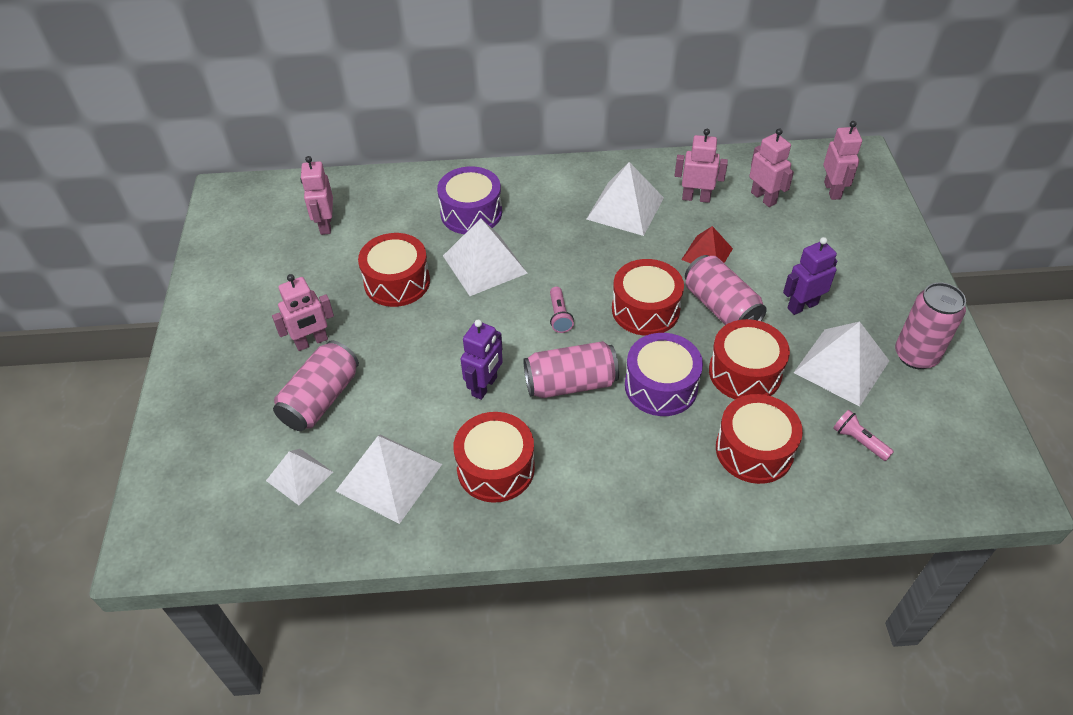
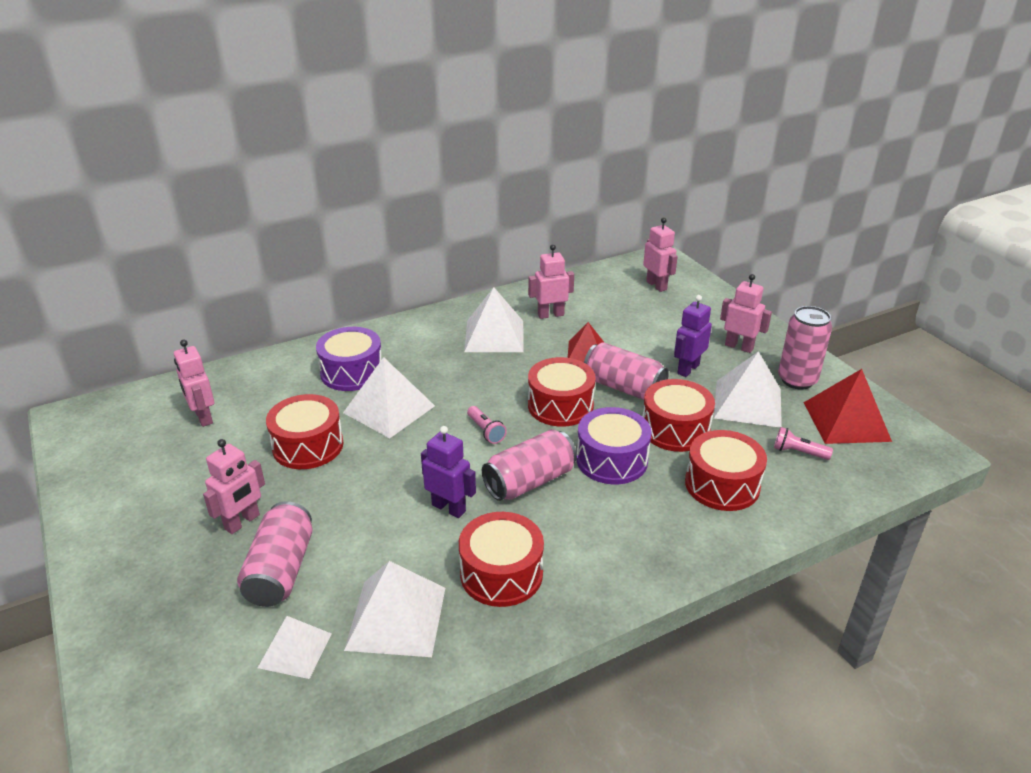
camera: 25 degrees left, 15 degrees down
(485, 386) = (449, 508): purple robot -> purple robot turned 60 degrees counterclockwise
(763, 198) = (606, 302): pink robot -> pink robot (739, 347)
(938, 422) = (846, 421): none -> red pyramid

